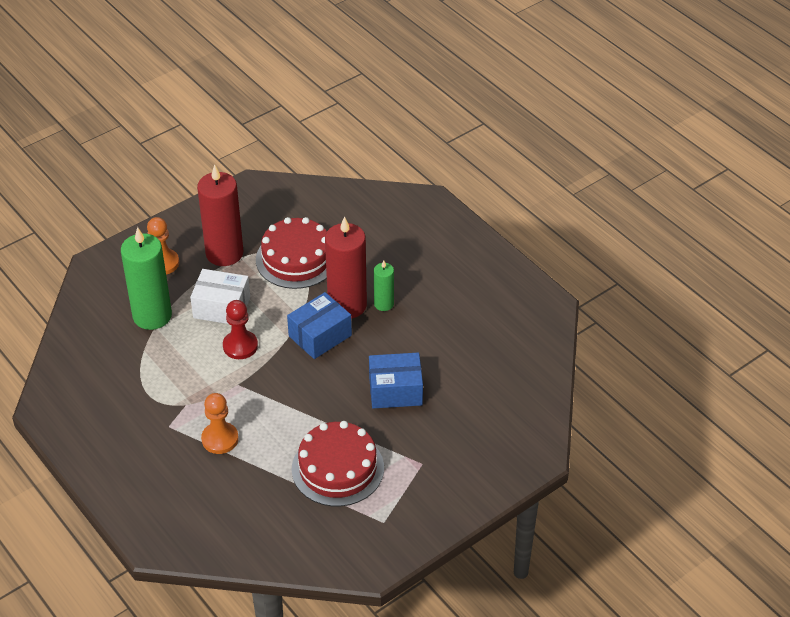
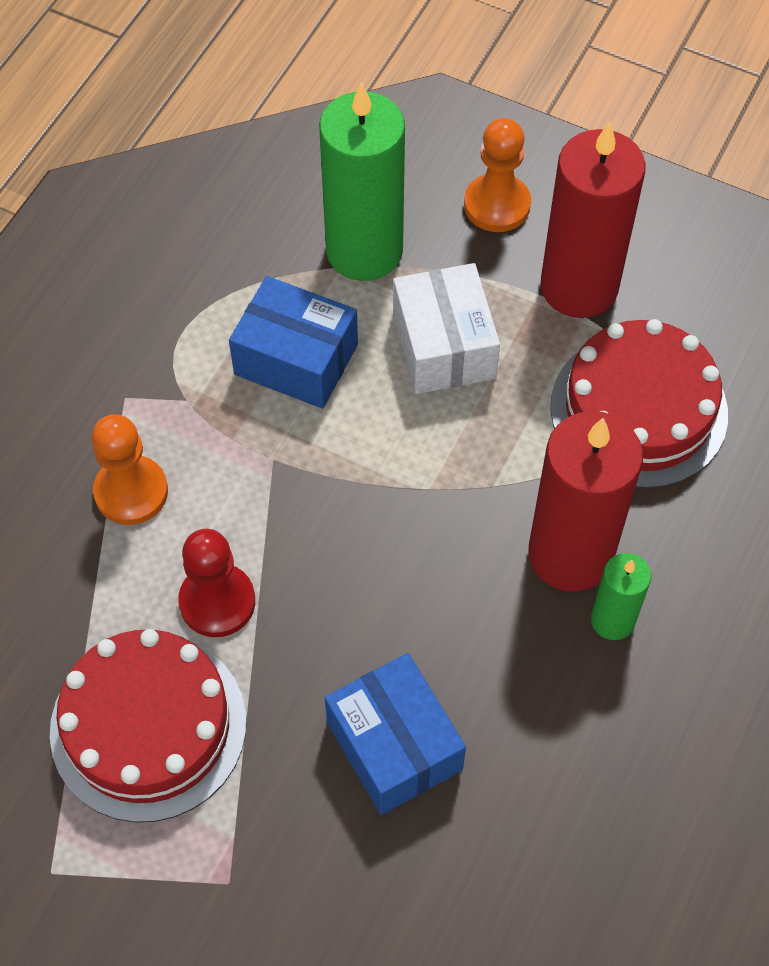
camera: 65 degrees right, 15 degrees up
(240, 346) = (367, 420): red pawn -> red pawn (217, 602)
(320, 336) = (464, 542): blue box -> blue box (296, 359)

